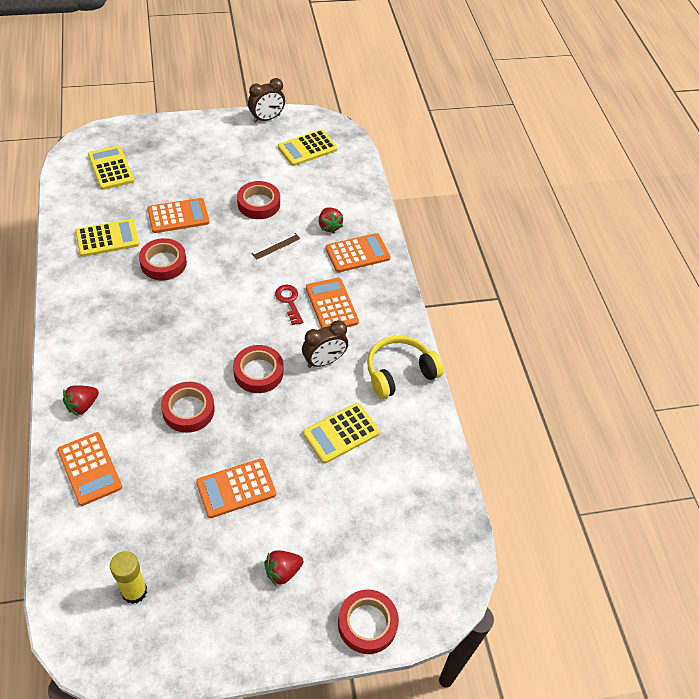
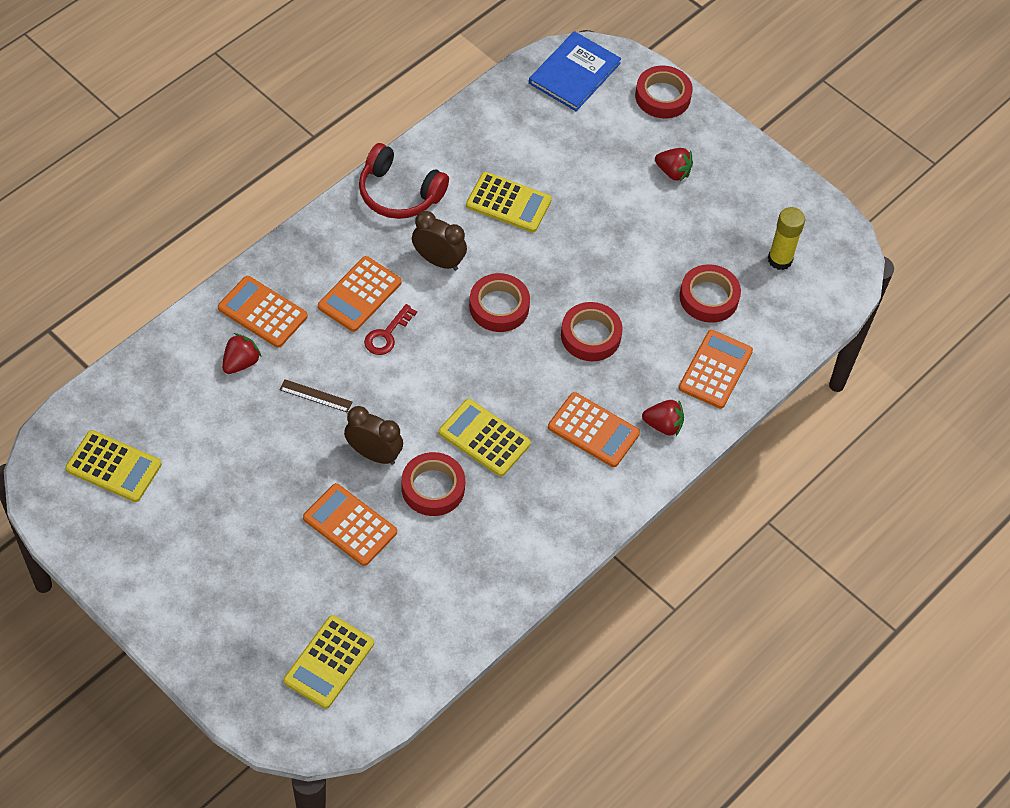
camera: 125 degrees left, 5 degrees up
(107, 238) = (445, 572): yellow calculator -> yellow calculator (484, 438)
(236, 488) = (633, 248): orange calculator -> orange calculator (593, 430)
(258, 204) = (260, 456): red tape -> red tape (709, 297)
(267, 118) = (86, 551): brown clock -> brown clock (373, 454)
(399, 373) = (399, 193): yellow headphones -> red headphones
(439, 567) = (574, 73): none -> blue book

